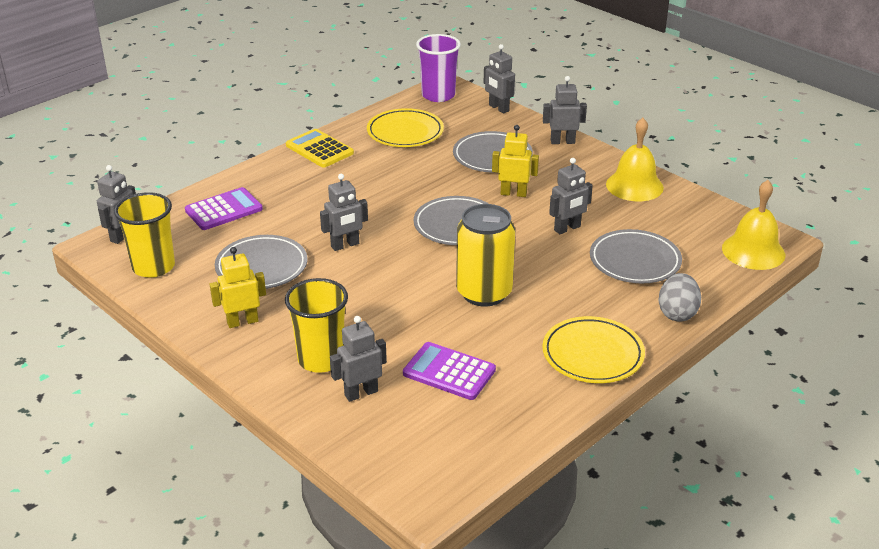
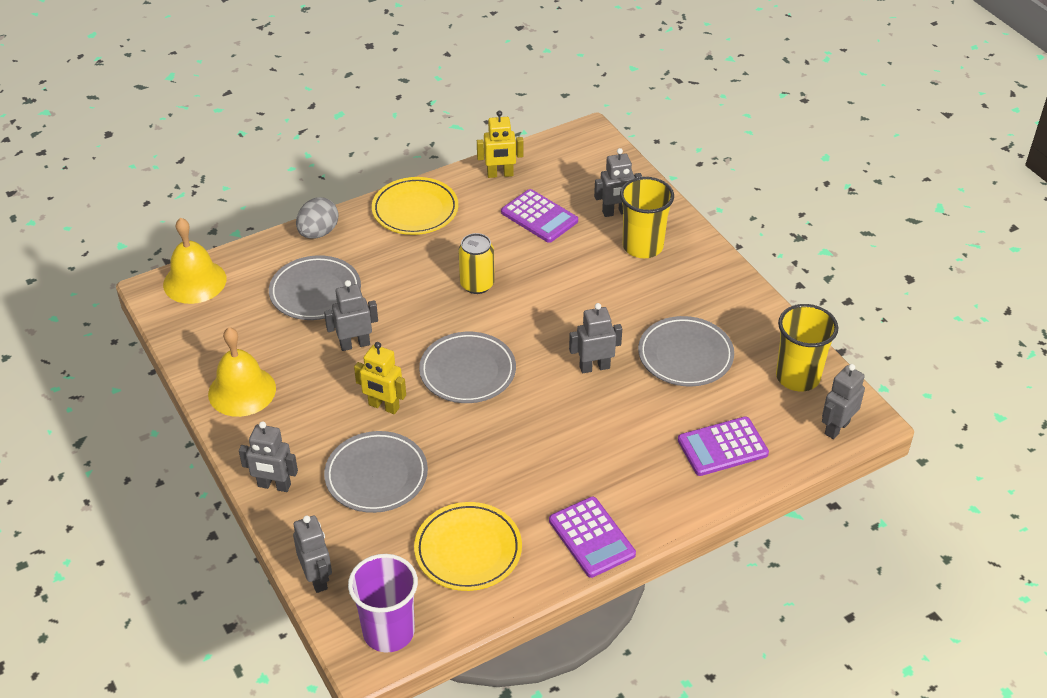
camera: 165 degrees left, 10 degrees up
(242, 322) = (708, 295): yellow robot -> yellow robot (500, 174)
(319, 149) = (592, 537): yellow calculator -> purple calculator
(484, 293) = (477, 284): yellow can -> yellow can, size x0.64

